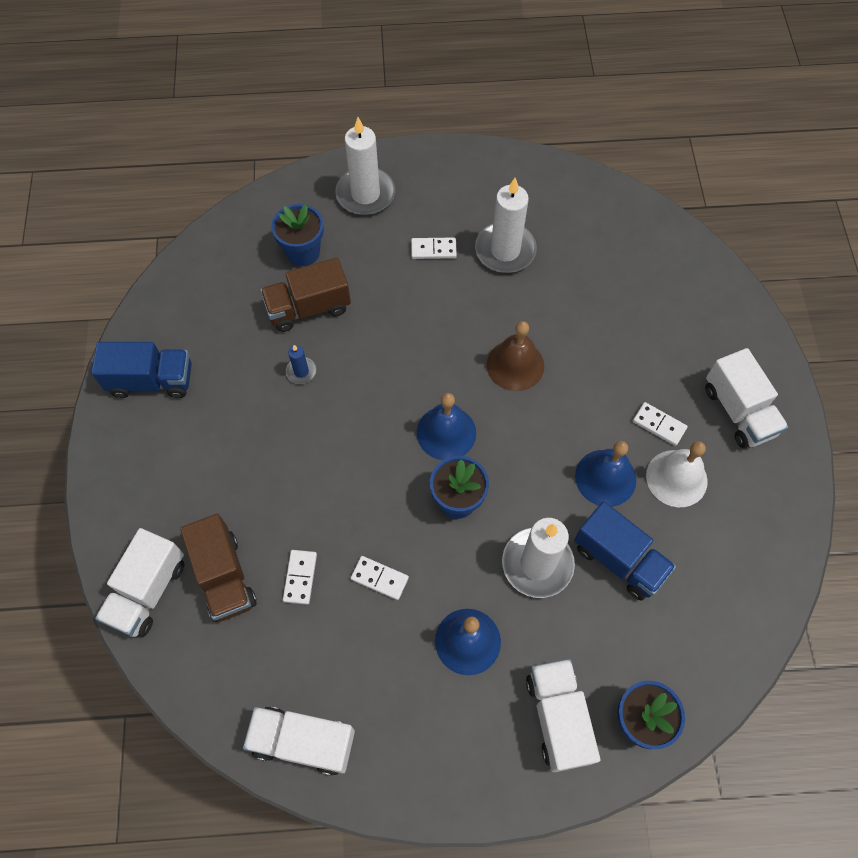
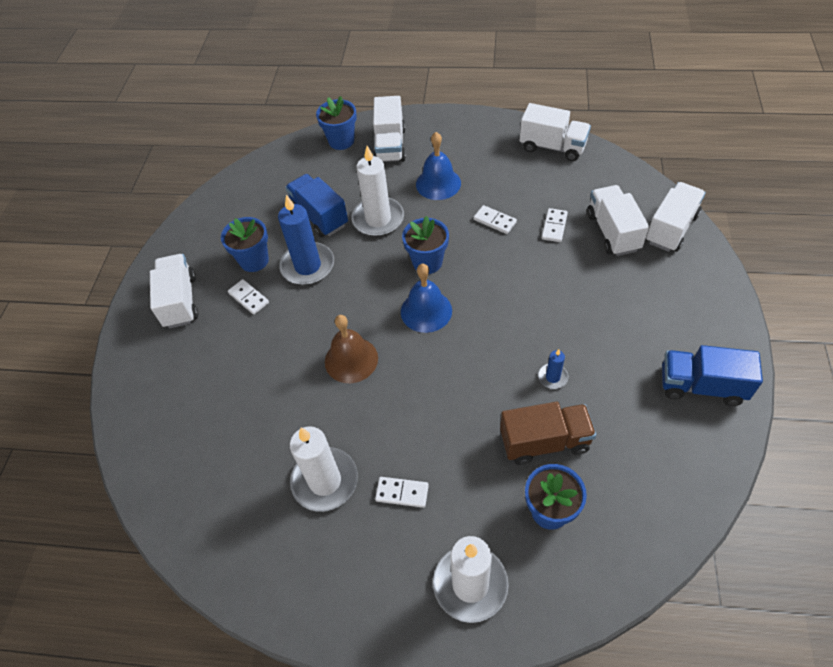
camera: 165 degrees left, 10 degrees down
(224, 576) = (612, 232): brown truck -> white truck
(605, 478) = (307, 266): blue bell -> blue candle
(676, 478) = (254, 260): white bell -> blue flower pot

